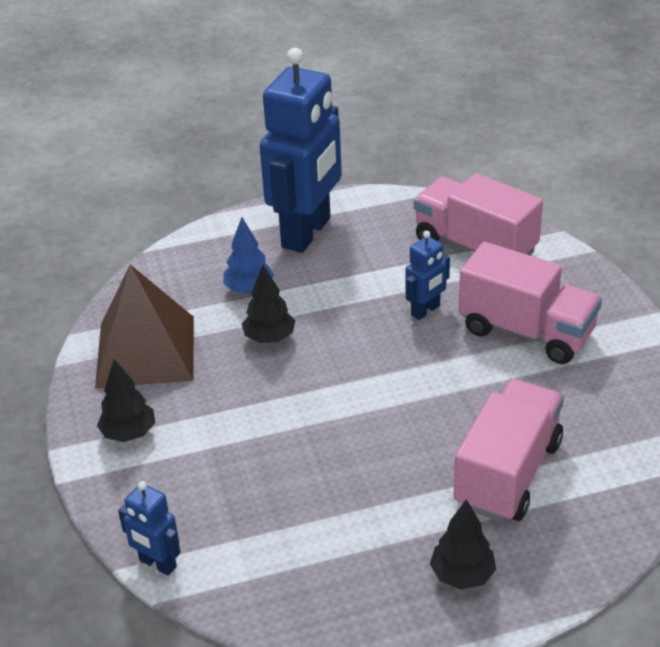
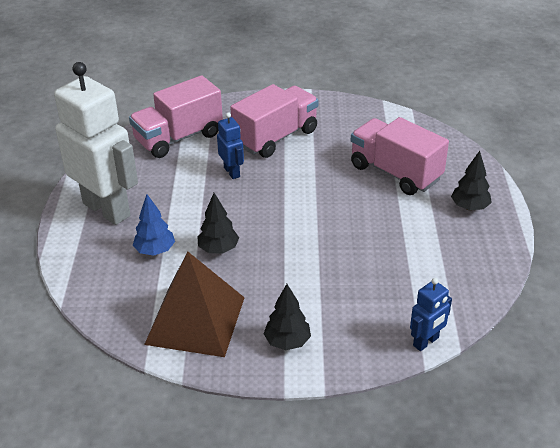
camera: 75 degrees left, 0 degrees up
(307, 233) = (107, 209): blue robot -> white robot

